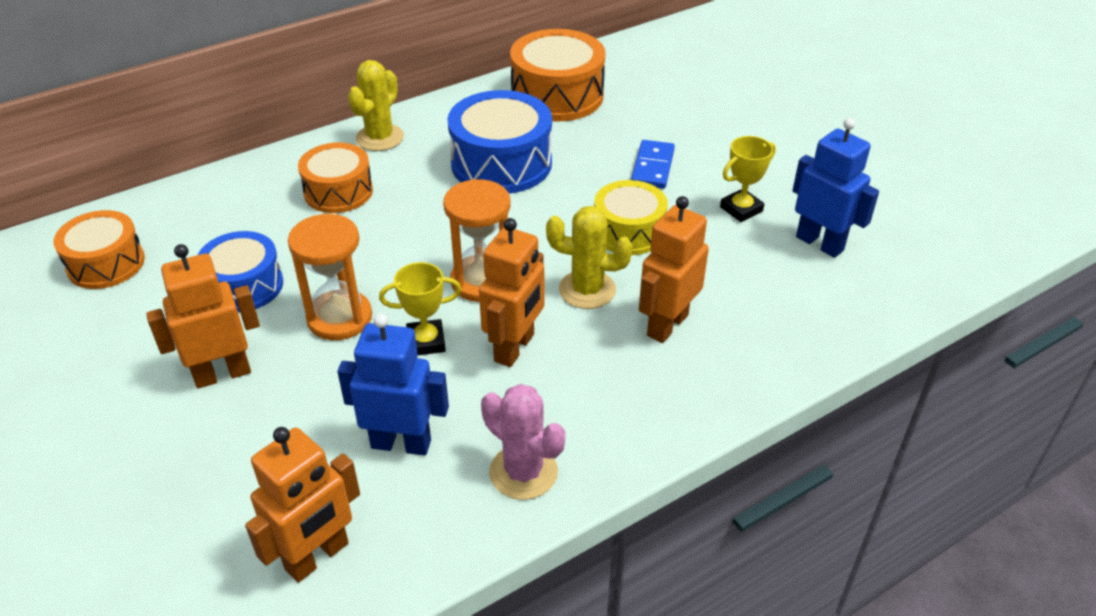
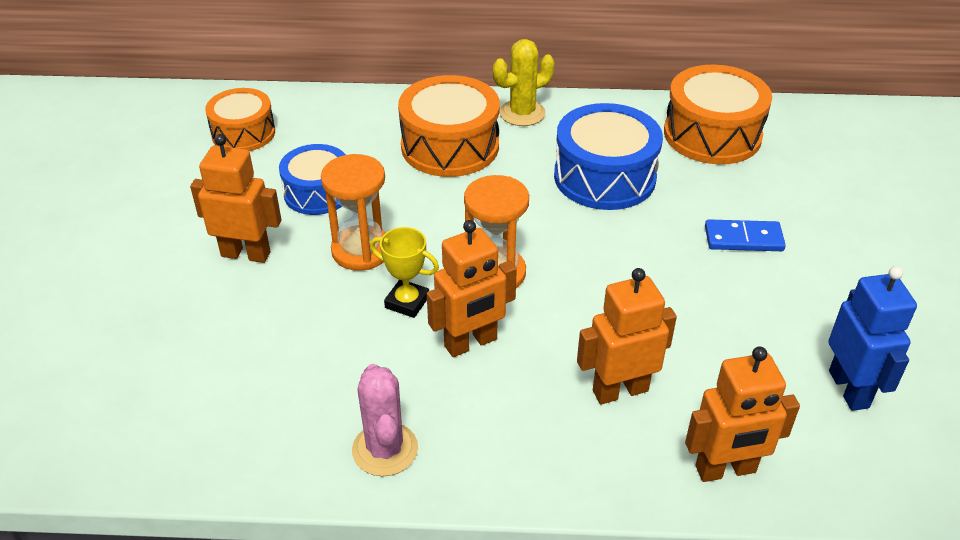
camera: 35 degrees right, 0 degrees up
(317, 557) = (188, 427): orange robot -> orange robot (725, 470)
(338, 192) = (450, 146): orange drum -> orange drum, size x1.53
(401, 443) = (317, 374): blue robot -> none
(587, 290) = (577, 323): yellow cactus -> none
(628, 231) = (663, 289): yellow drum -> none
(653, 167) = (743, 239): blue domino -> blue domino turned 45 degrees clockwise
(741, 209) = (796, 317): yellow trophy -> none

